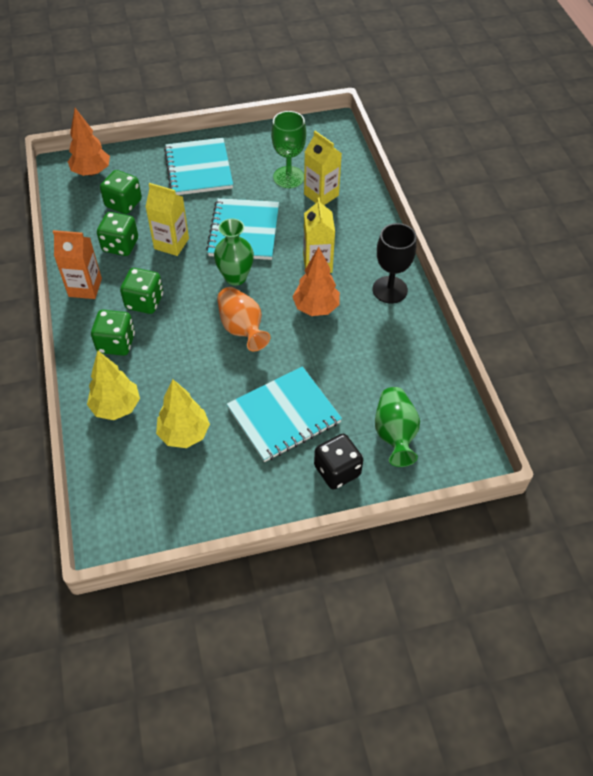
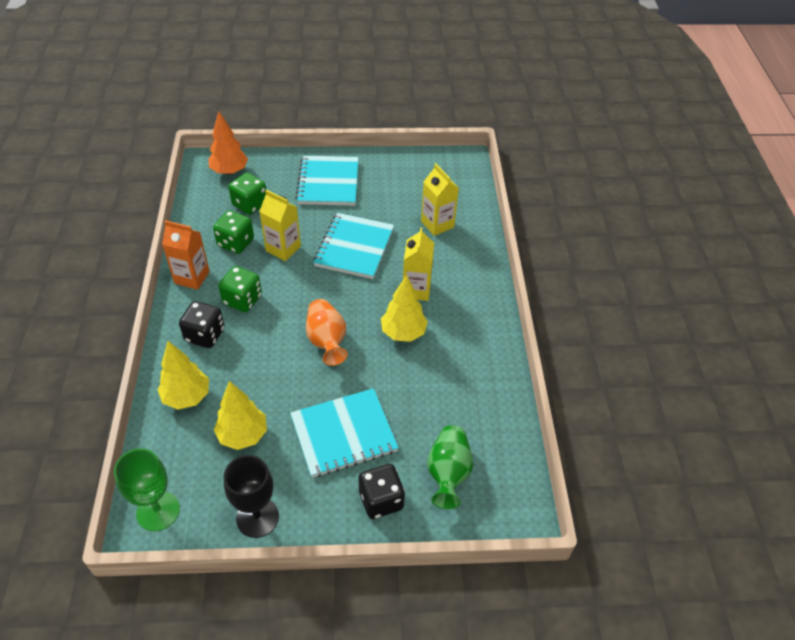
camera: 10 degrees right, 5 degrees down
(116, 343) = (205, 335): green dice -> black dice
(235, 277) = (334, 290): green vase -> none
(288, 177) = (410, 203): green goblet -> green goblet (158, 511)
(316, 308) = (403, 333): orange tree -> yellow tree
(390, 290) = (480, 327): black goblet -> black goblet (257, 517)

